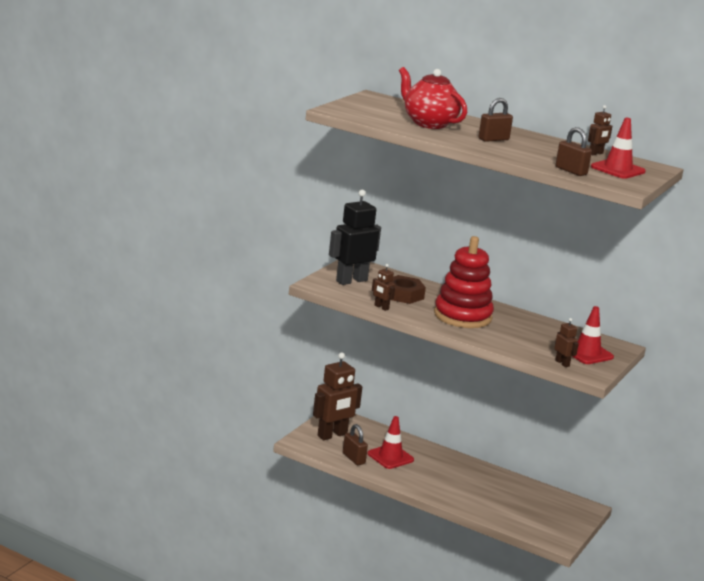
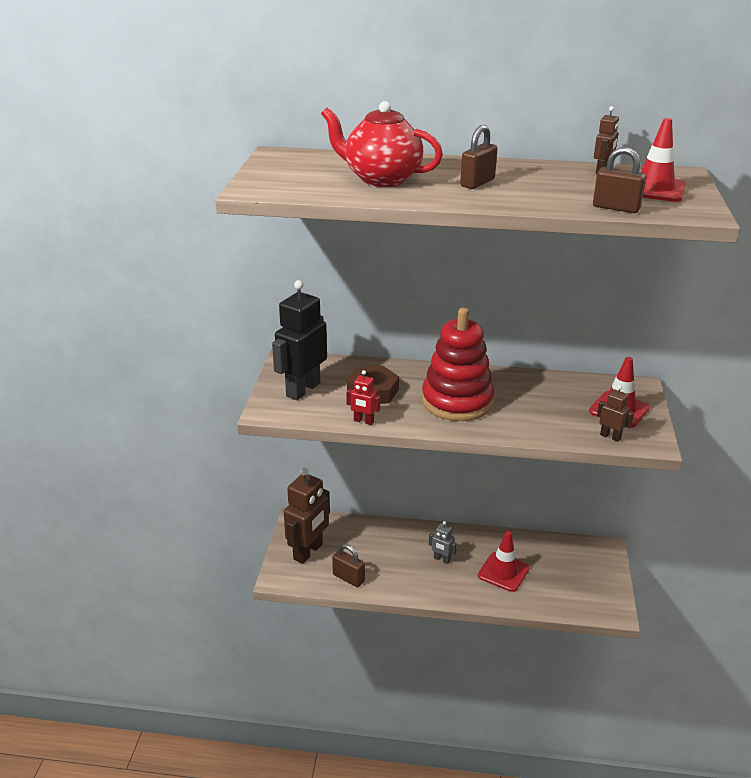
camera: 20 degrees left, 10 degrees up
(381, 307) = (363, 421): brown robot -> red robot
(390, 457) = (383, 559): red traffic cone -> red traffic cone (503, 572)
(438, 471) = (441, 559): none -> grey robot

